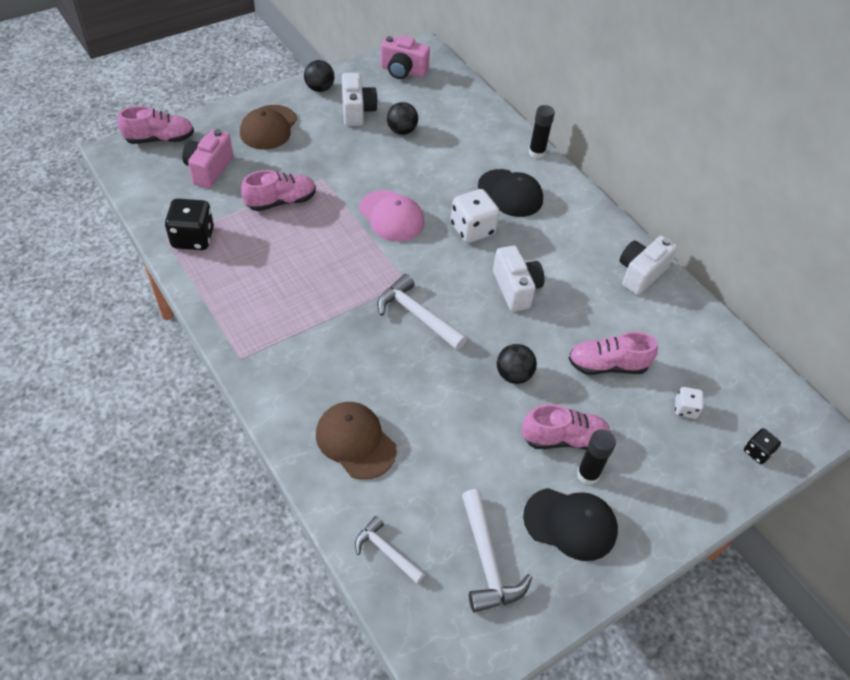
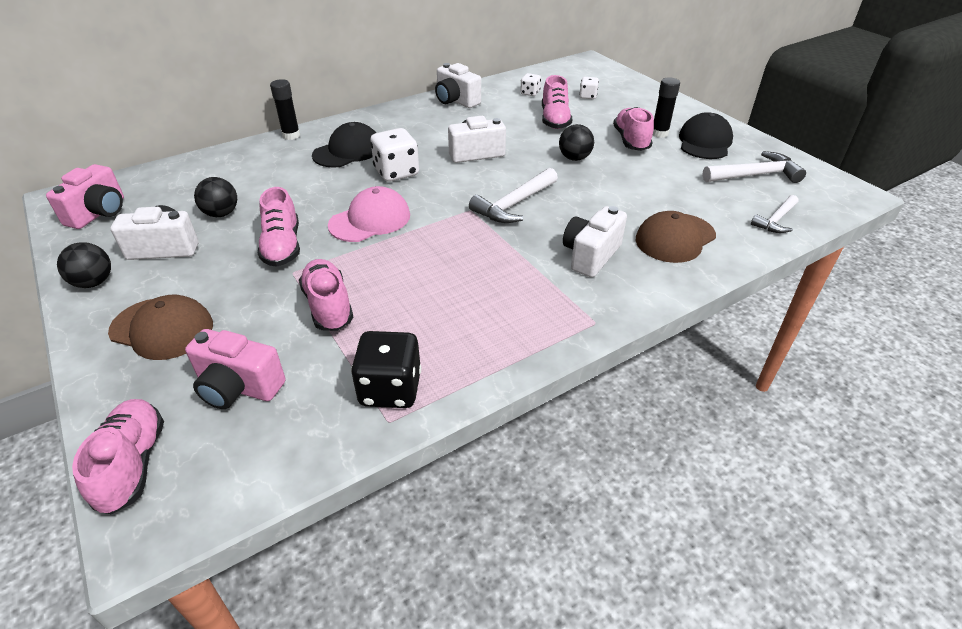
camera: 85 degrees left, 10 degrees down
(331, 366) = (590, 255): none -> white camera
(355, 169) = (282, 246): none -> pink shoe
(680, 346) = (530, 93): none -> white dice
(757, 452) = (615, 78): black dice -> none

